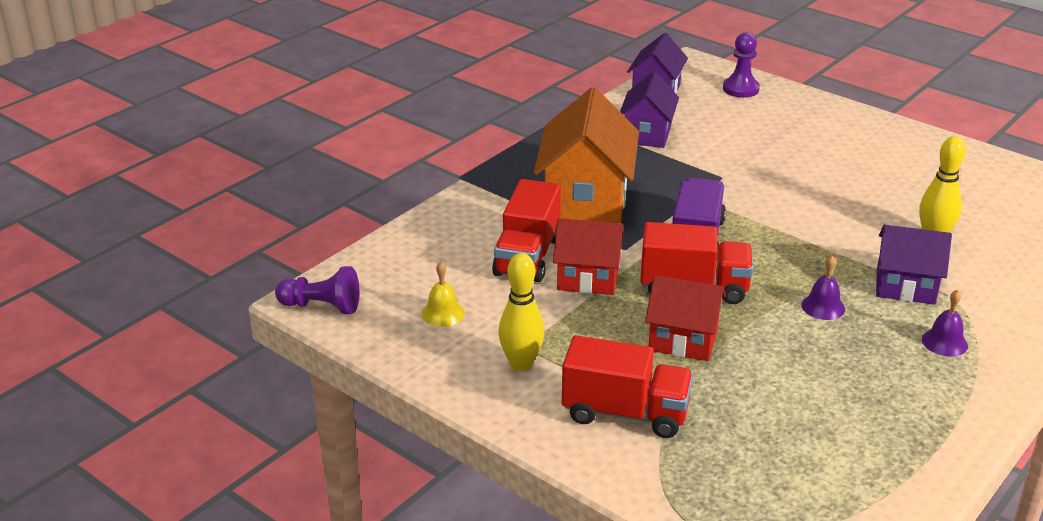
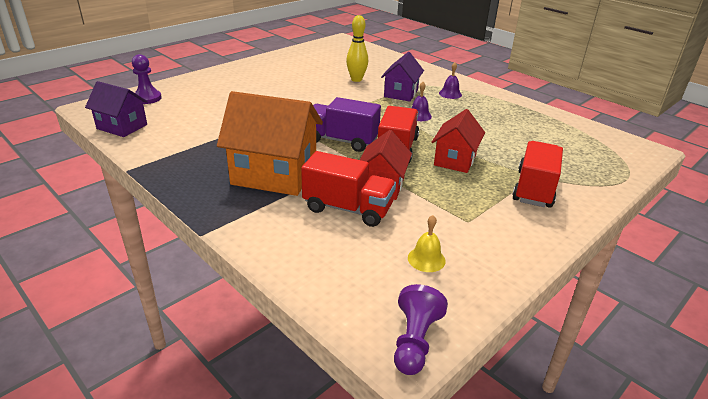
camera: 85 degrees left, 0 degrees up
(521, 364) = (490, 225): yellow bowling pin -> none
(647, 134) = (187, 138): purple house -> none

